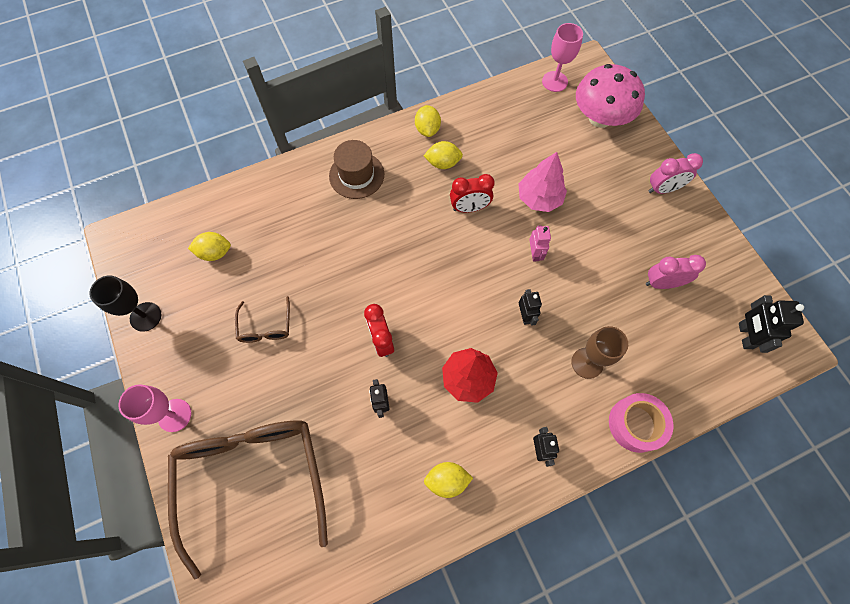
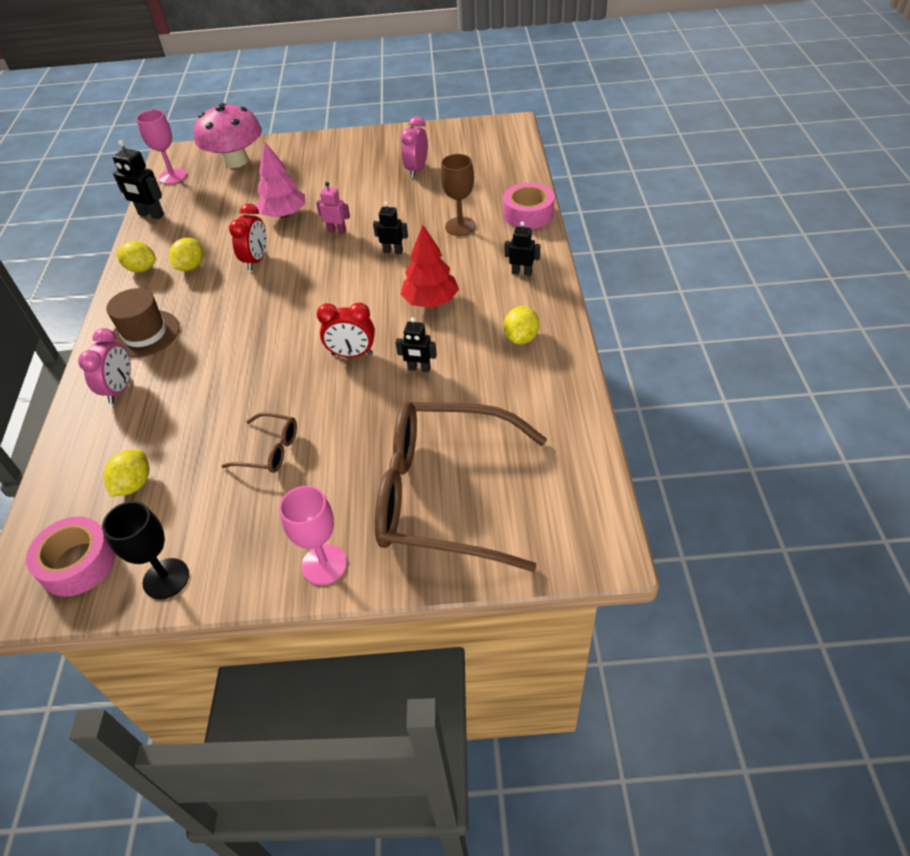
camera: 65 degrees left, 20 degrees down
(147, 256) = (78, 563): none -> pink tape
(663, 189) = (334, 147): pink clock -> pink clock (120, 389)
(745, 335) = (487, 143): black robot -> black robot (151, 215)

